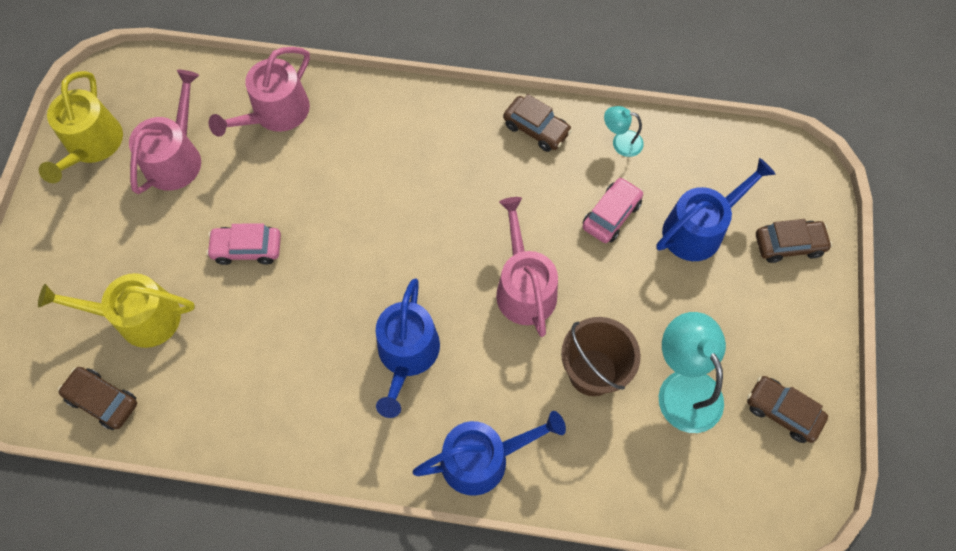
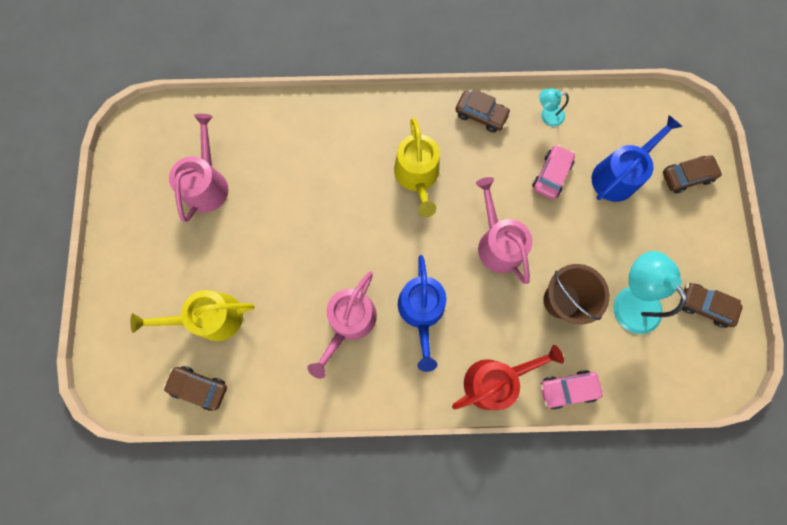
camera: 10 degrees left, 10 degrees up
(92, 145) = (138, 185): yellow watering can -> yellow watering can (417, 176)
(247, 248) = (281, 249): pink car -> pink car (567, 389)
(276, 113) = (276, 135): pink watering can -> pink watering can (349, 322)
(483, 458) = (494, 380): blue watering can -> red watering can

